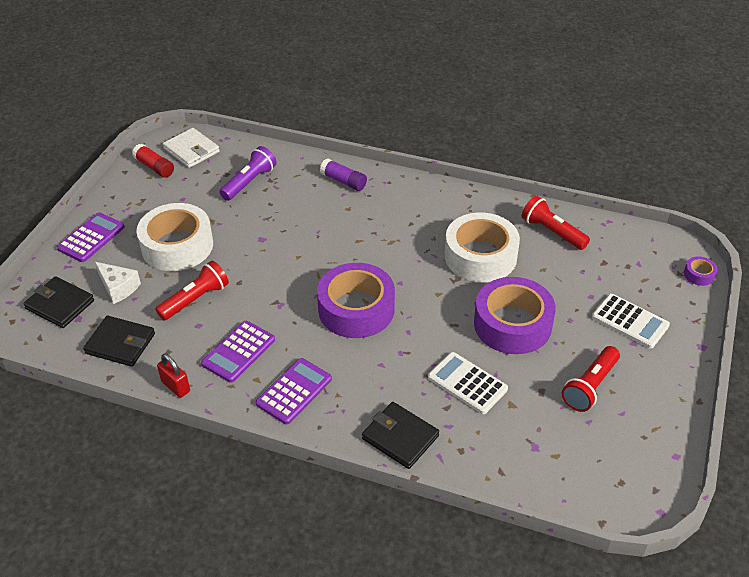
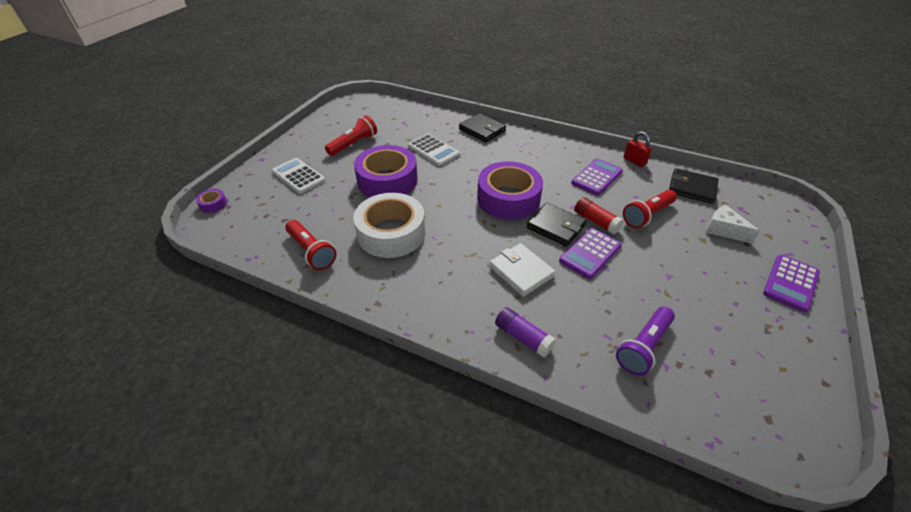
camera: 175 degrees left, 0 degrees up
(60, 304) = (766, 219): black wallet -> black wallet (555, 227)
(154, 167) = (788, 387): red glue stick -> red glue stick (596, 221)
(177, 246) = (690, 266): white tape -> none
(191, 150) = (752, 418): white wallet -> white wallet (521, 271)
(294, 391) = (551, 154): purple calculator -> purple calculator (590, 253)

